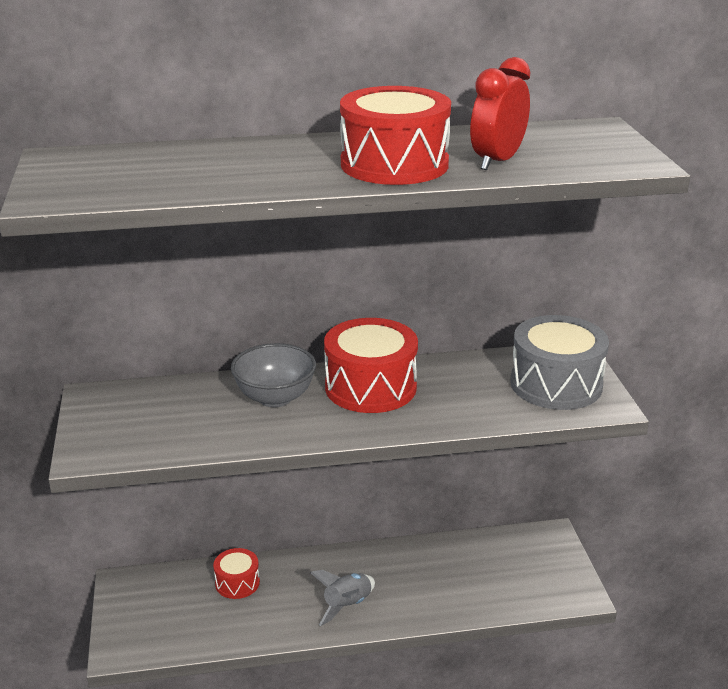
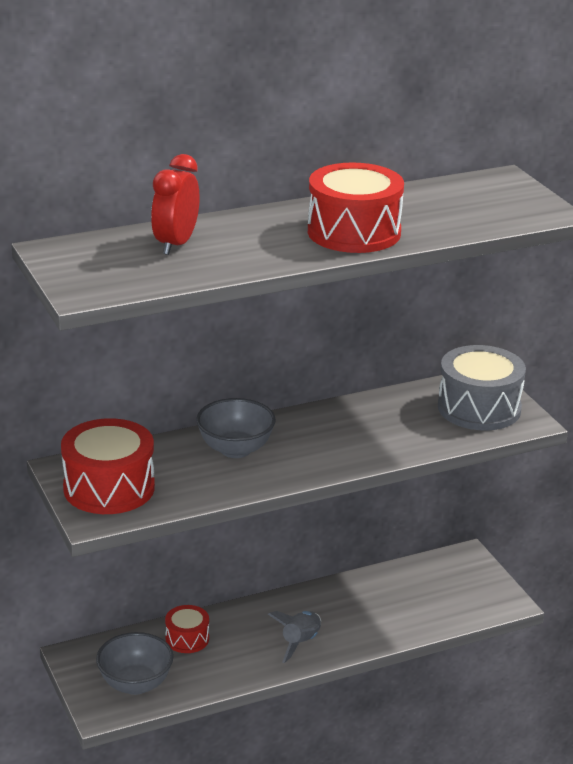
camera: 15 degrees left, 0 degrees up
(165, 624) = (135, 684): none -> grey bowl
(370, 387) = (317, 430): red drum -> red drum (109, 488)
(497, 161) = (437, 221): red clock -> red clock (176, 244)

